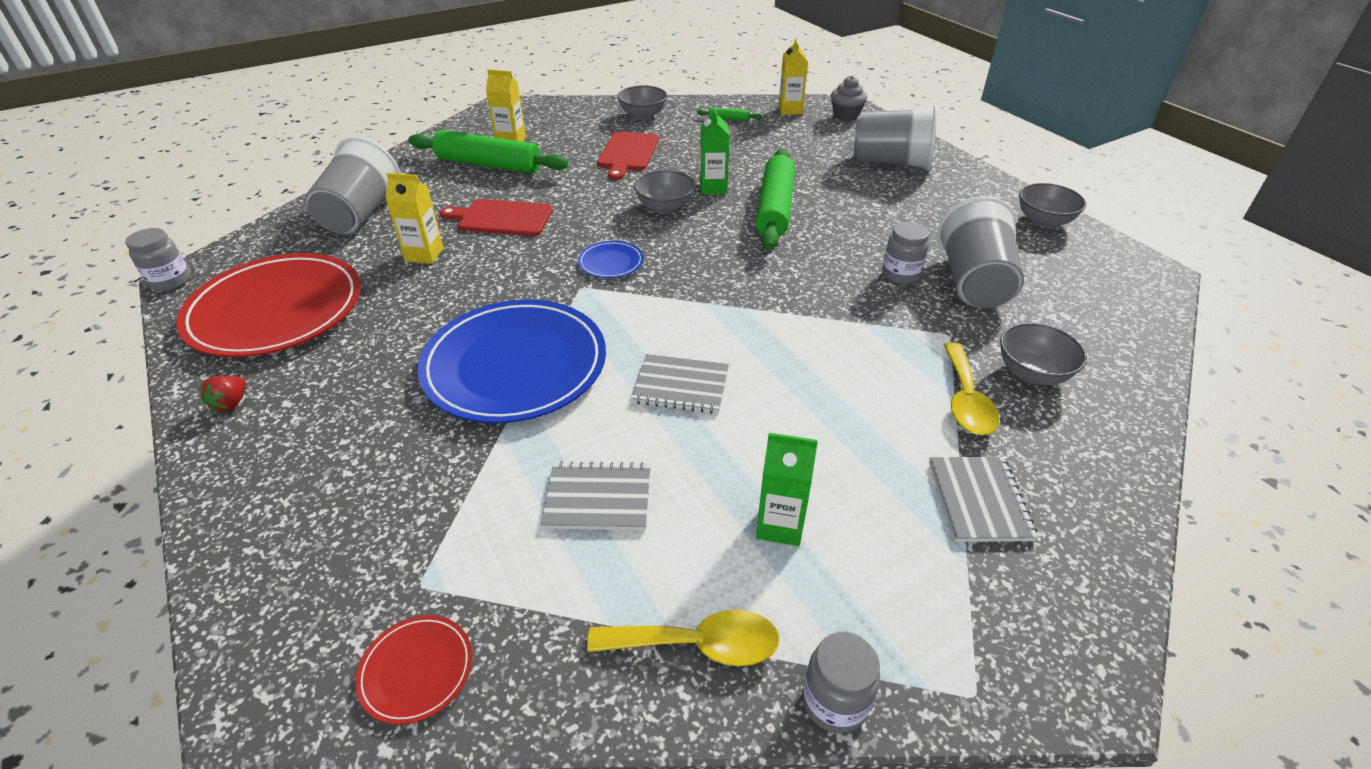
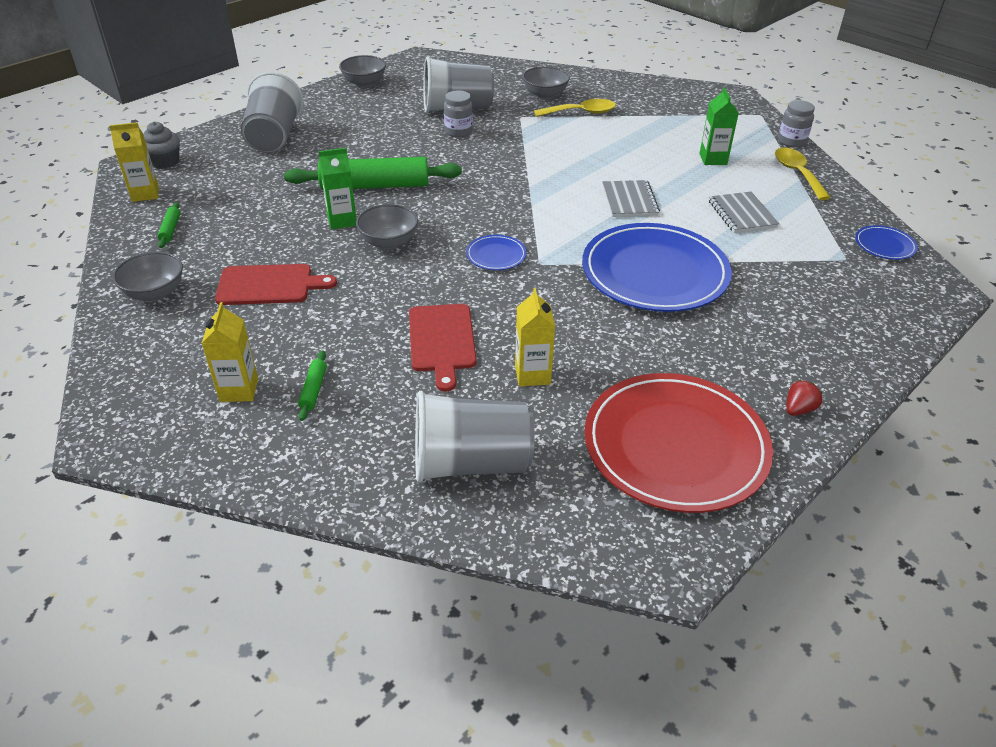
camera: 105 degrees left, 0 degrees up
(170, 281) = (683, 576): grey jar -> none
(231, 403) = (798, 409): red strawberry -> red strawberry turned 45 degrees counterclockwise
(416, 670) = (884, 245): red plate -> blue plate
(489, 164) = (313, 390): green rolling pin -> green rolling pin, size x0.42
(979, 500) = (655, 111): grey notebook -> none

